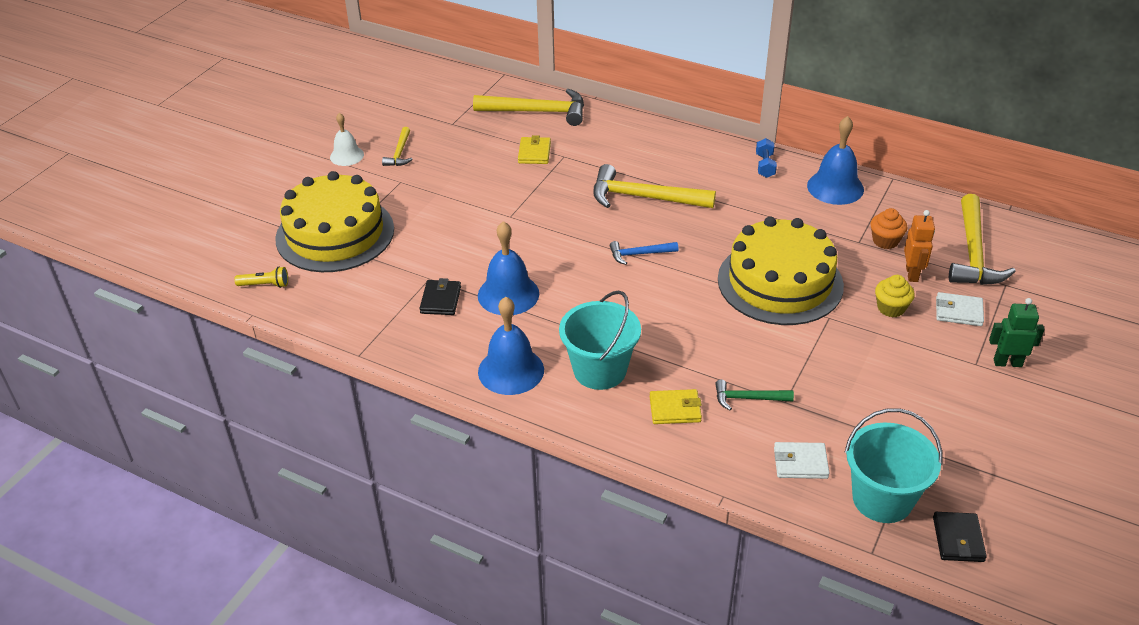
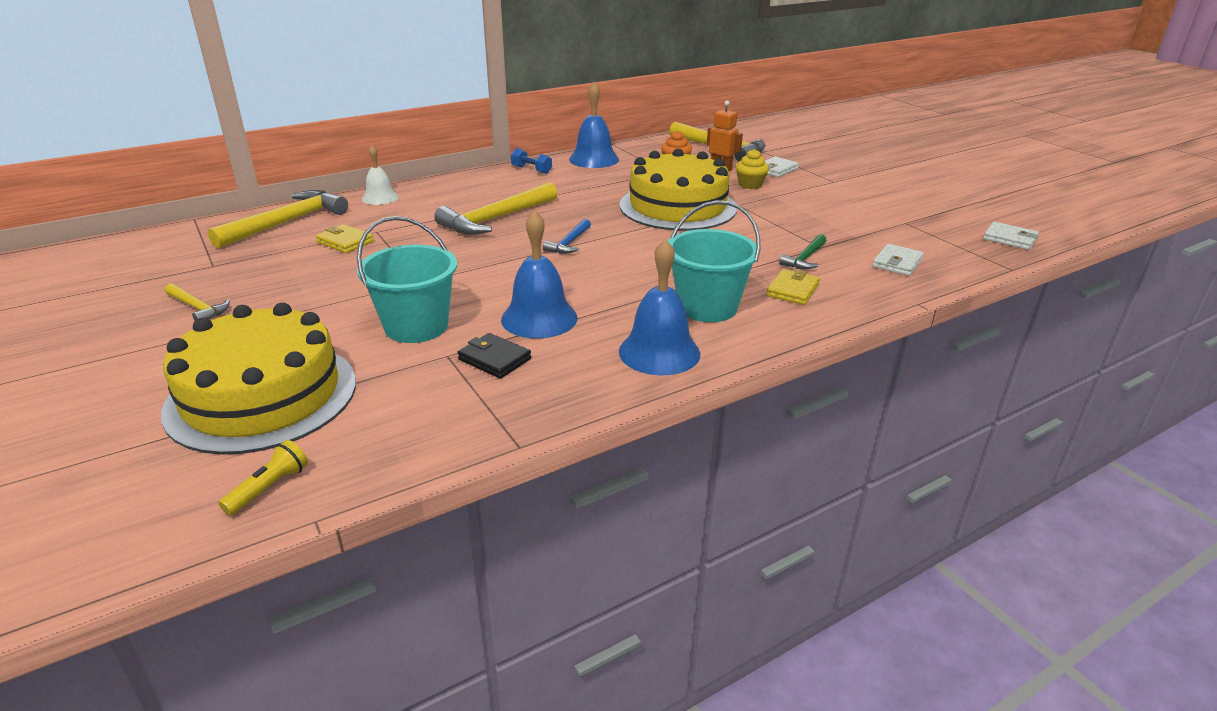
camera: 60 degrees left, 10 degrees down
(347, 156) = (129, 342): white bell -> white bell (380, 198)
(882, 499) = (955, 248): turquoise bucket -> turquoise bucket (416, 326)
(958, 539) = (1010, 239): black wallet -> white wallet
(1007, 363) = (841, 174): green robot -> none

